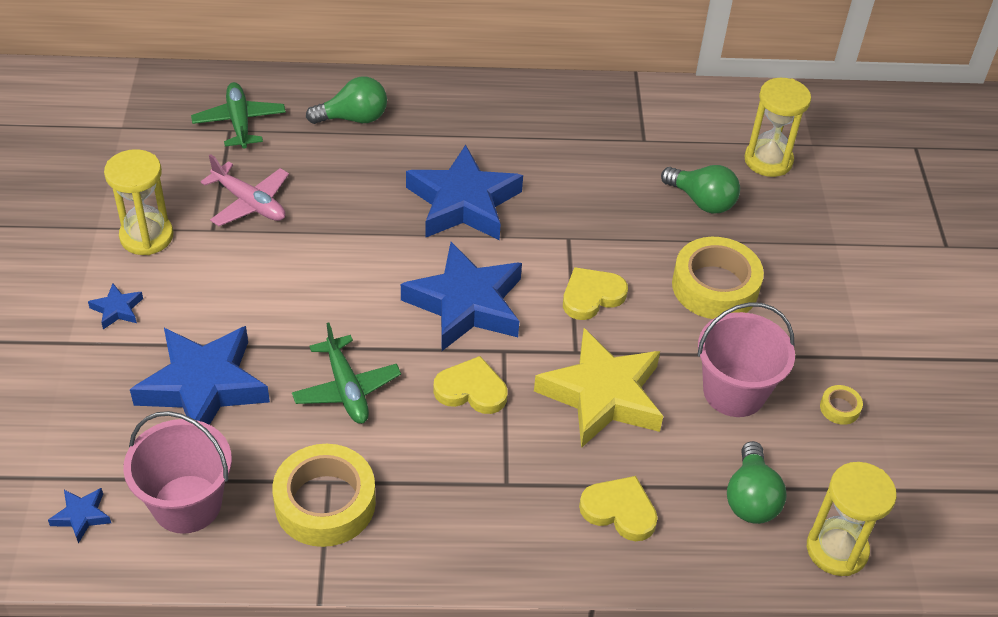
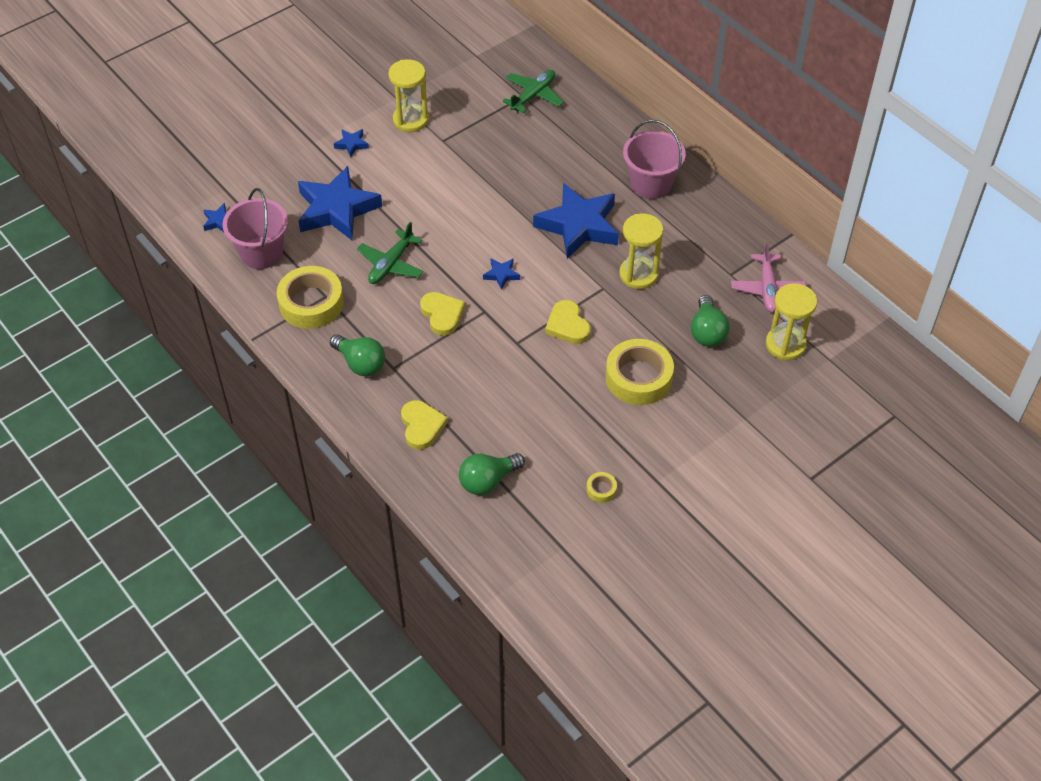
camera: 55 degrees right, 5 degrees up
(249, 203) = (478, 141): pink plane -> pink plane (767, 289)
(353, 118) = (592, 137): green light bulb -> green light bulb (360, 363)
(466, 304) = (501, 275): blue star -> blue star, size x0.42
(591, 296) = (567, 325): yellow heart -> yellow heart turned 135 degrees counterclockwise
(602, 395) = (496, 373): yellow star -> none
(734, 392) = (561, 431): pink bucket -> pink bucket (651, 184)
(836, 549) = (489, 540): yellow hourglass -> yellow hourglass (638, 274)

